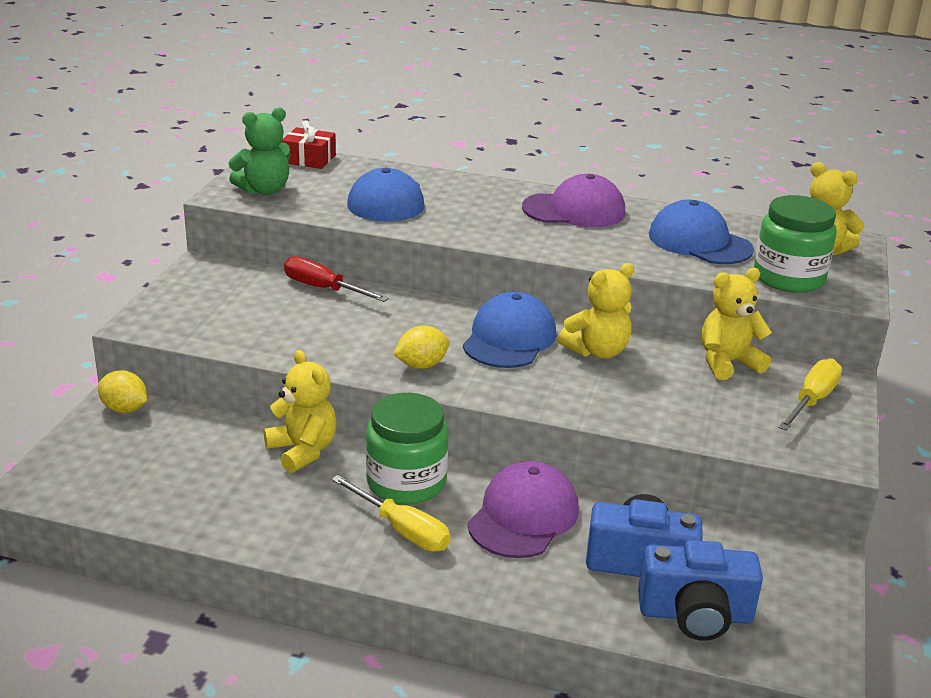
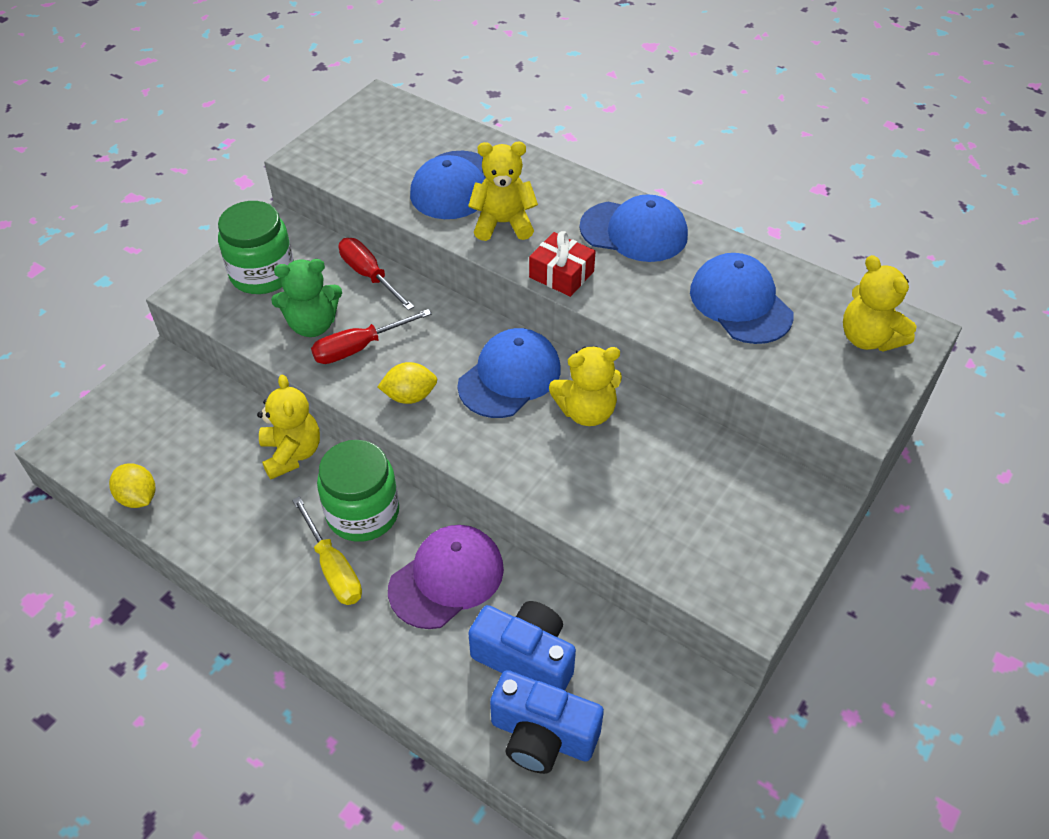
camera: 20 degrees right, 20 degrees up
(124, 409) = (167, 371): yellow lemon -> yellow lemon (138, 497)
(264, 190) = (345, 154): green teddy bear -> green teddy bear (312, 325)
(309, 159) = (409, 113): red gift -> red gift (561, 274)
(347, 339) = (359, 348): none -> red screwdriver
(574, 210) = (634, 232): purple cap -> blue cap
(727, 363) = (710, 455): yellow teddy bear -> yellow teddy bear (503, 223)
(788, 278) = (806, 376): green jar -> green jar (262, 274)
(812, 400) = (768, 526): yellow screwdriver -> none

